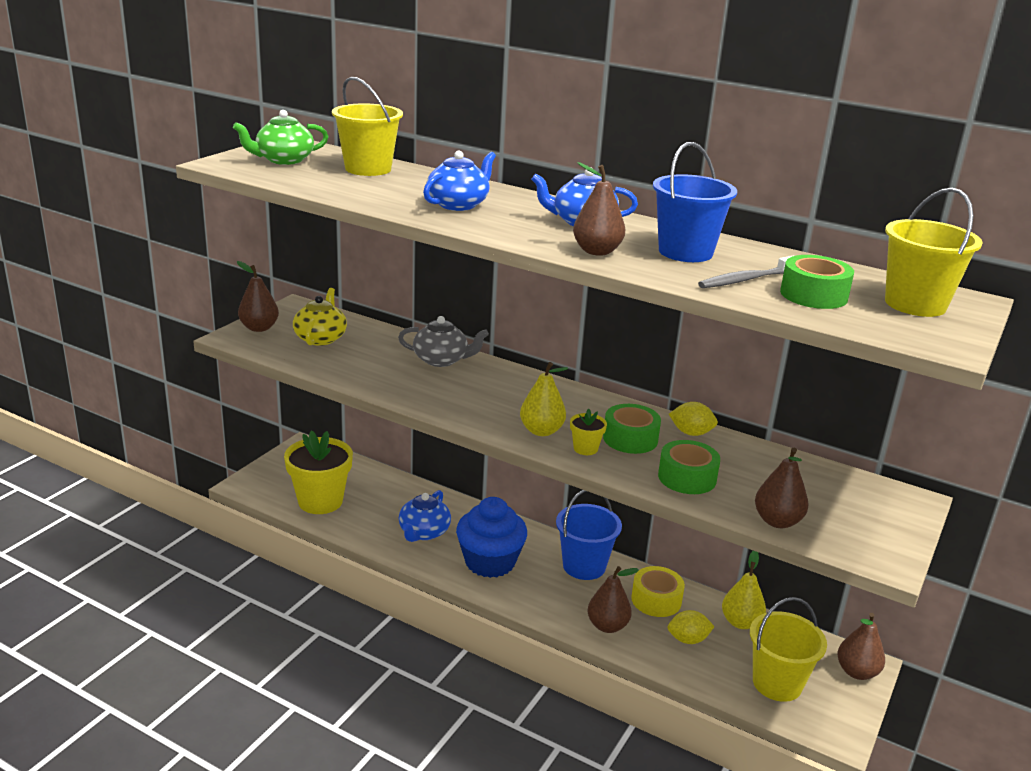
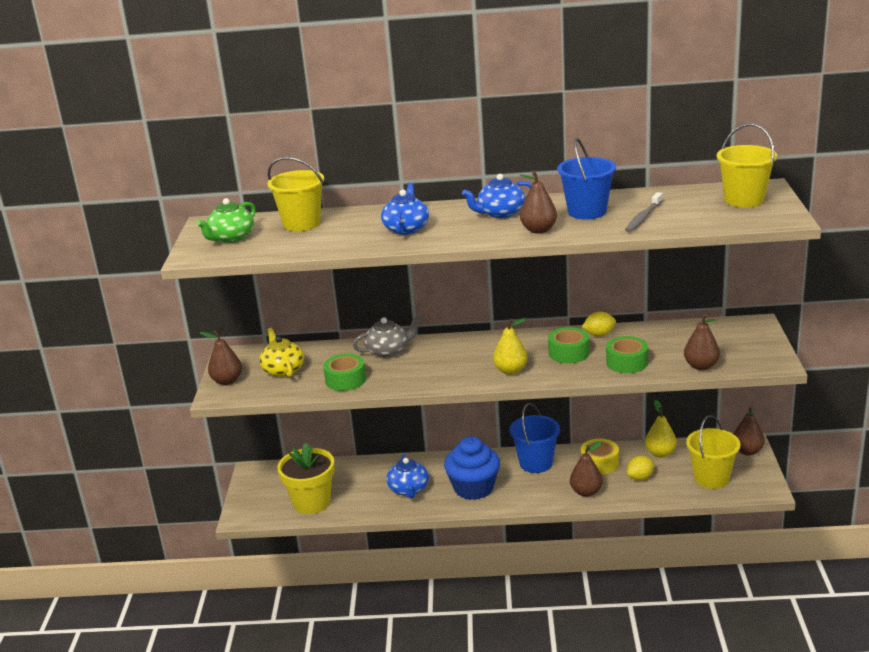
camera: 25 degrees left, 0 degrees up
(585, 448) = (550, 370): yellow flower pot -> none
(813, 295) = (689, 214): green tape -> green tape (345, 380)

